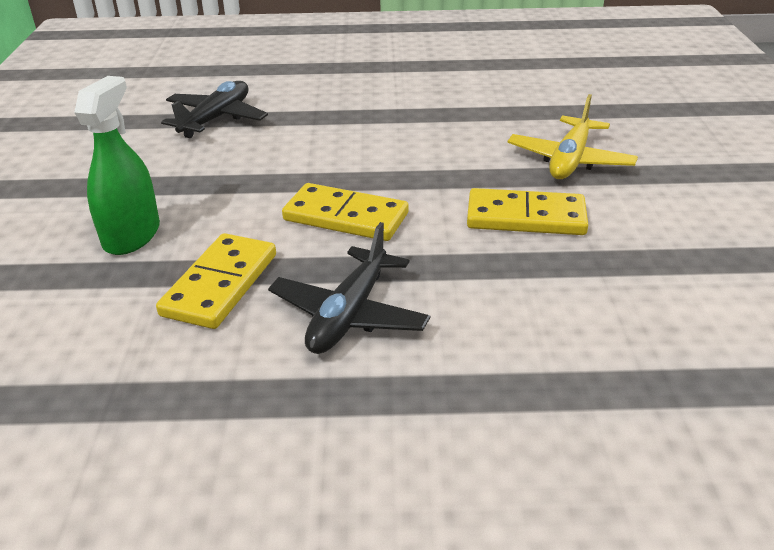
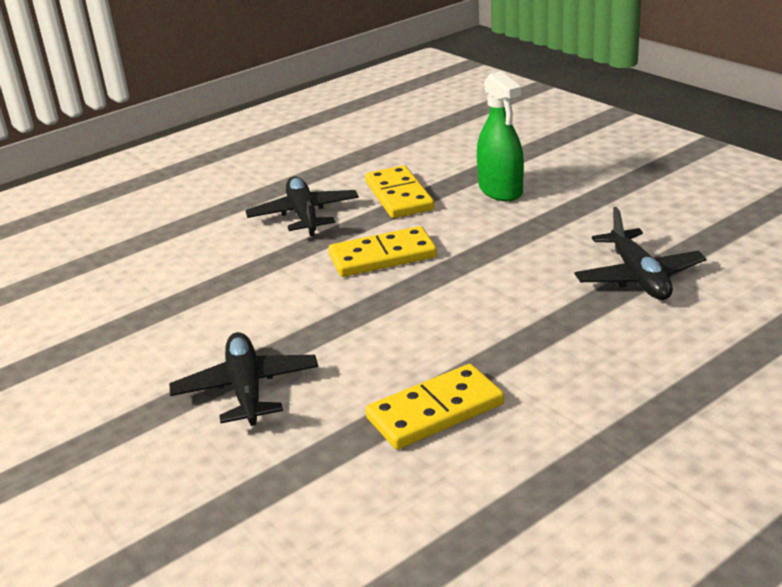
camera: 145 degrees right, 5 degrees down
(526, 217) = (245, 314): yellow domino -> yellow domino (435, 411)
(569, 160) = (247, 389): yellow plane -> black plane

